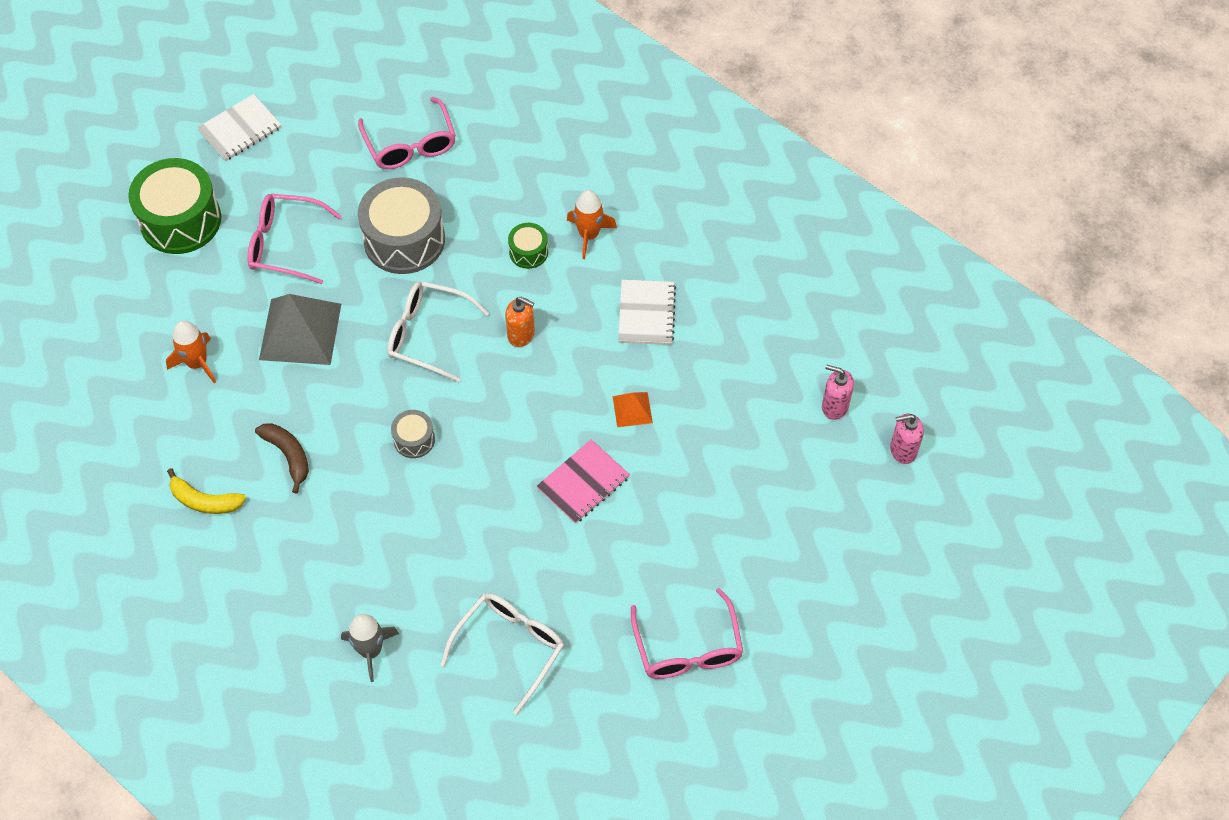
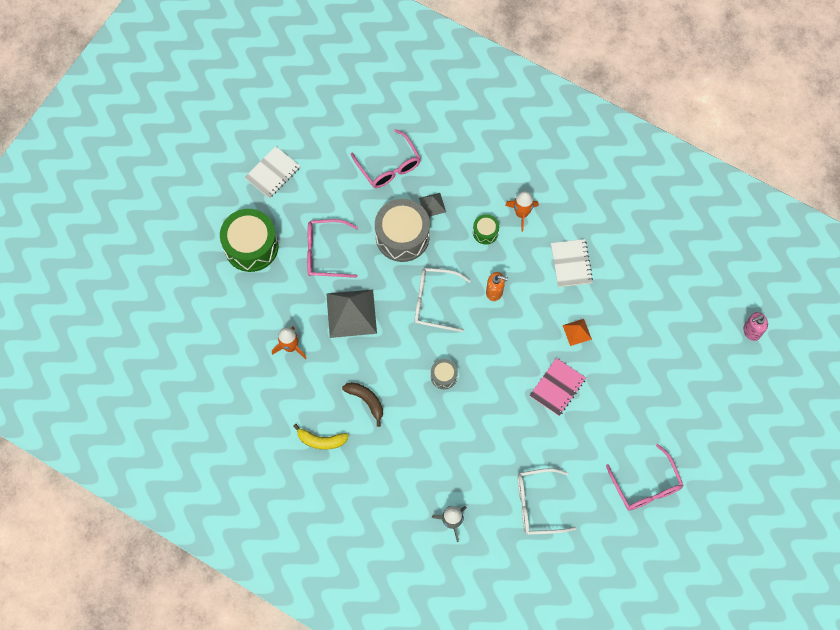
camera: 10 degrees left, 10 degrees up
(460, 204) = (432, 205): none -> grey pyramid
(510, 647) = (537, 504): white glasses -> white glasses turned 120 degrees counterclockwise
(834, 406) = (703, 308): pink soap dispenser -> none

